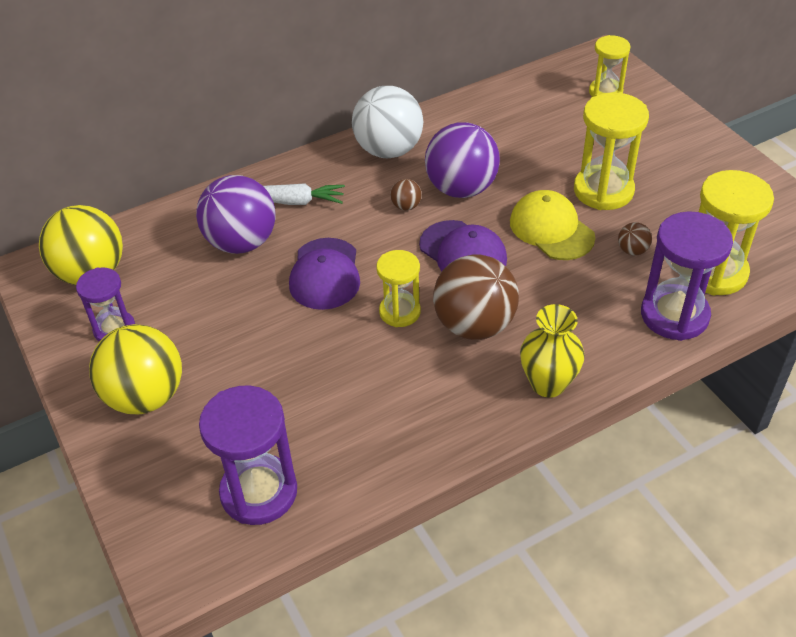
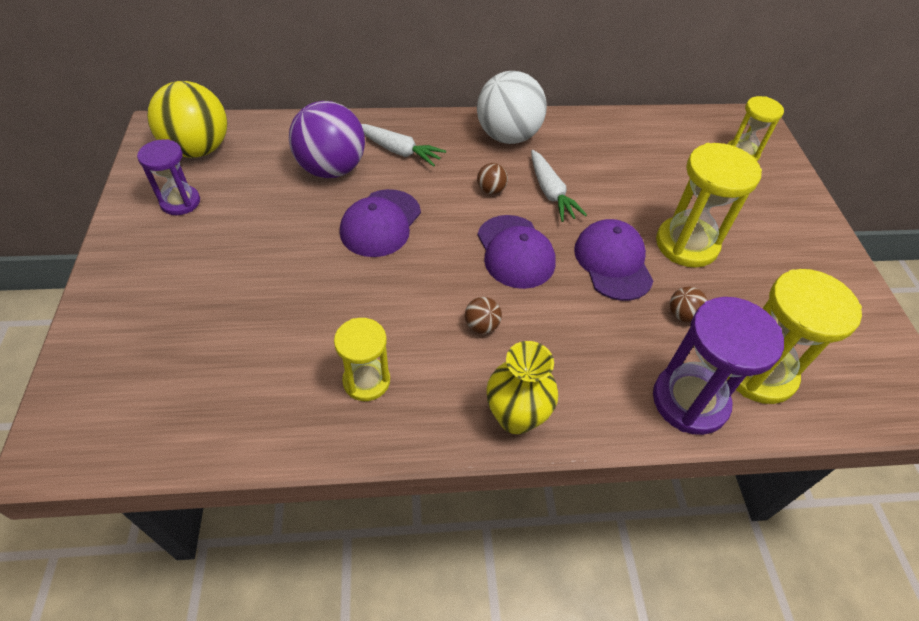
camera: 20 degrees right, 5 degrees up
(145, 396) = (159, 270): yellow ball -> none
(259, 492) = (182, 402): purple hourglass -> none
(400, 312) = (422, 284): yellow hourglass -> yellow hourglass (366, 381)
(461, 188) = (550, 193): purple ball -> white carrot
(474, 325) = (481, 325): brown ball -> brown ball, size x0.42
(551, 229) = (613, 262): yellow cap -> purple cap

